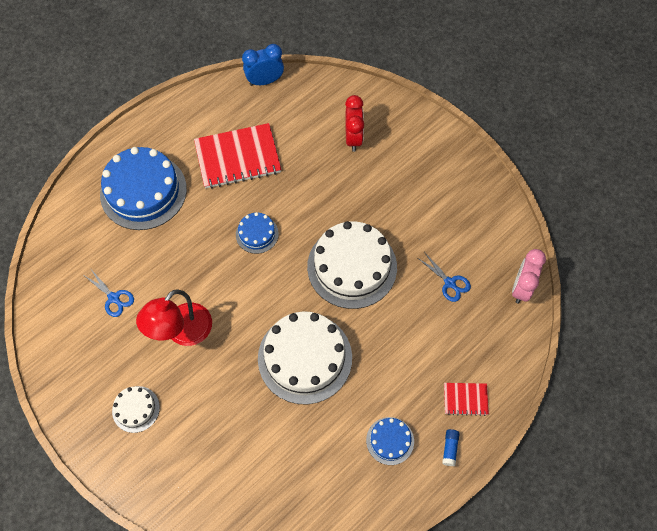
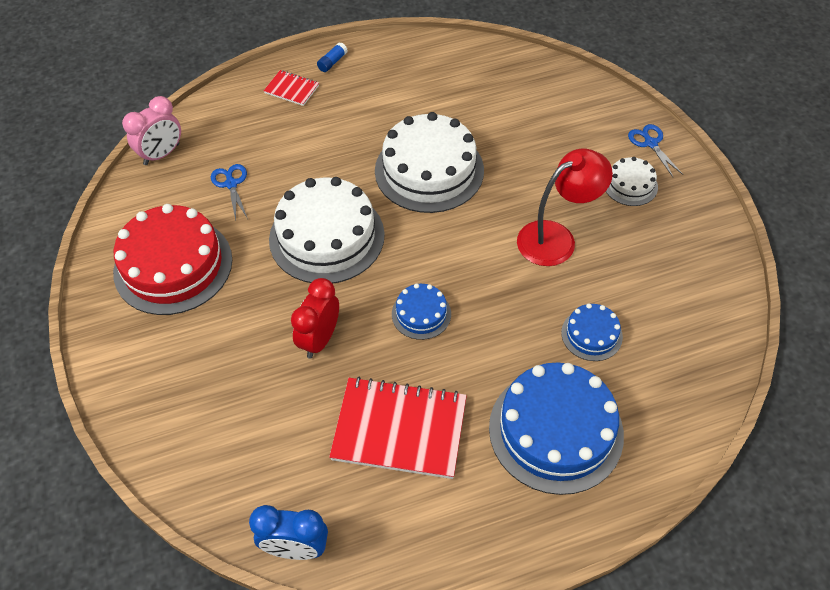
camera: 155 degrees left, 10 degrees down
(114, 298) = (631, 303): blue scissors -> blue scissors (650, 143)
(353, 138) = (223, 394): red clock -> red clock (320, 339)
(390, 440) = (383, 83): blue cake -> blue cake (591, 334)
(443, 204) = (173, 265): none -> red cake

